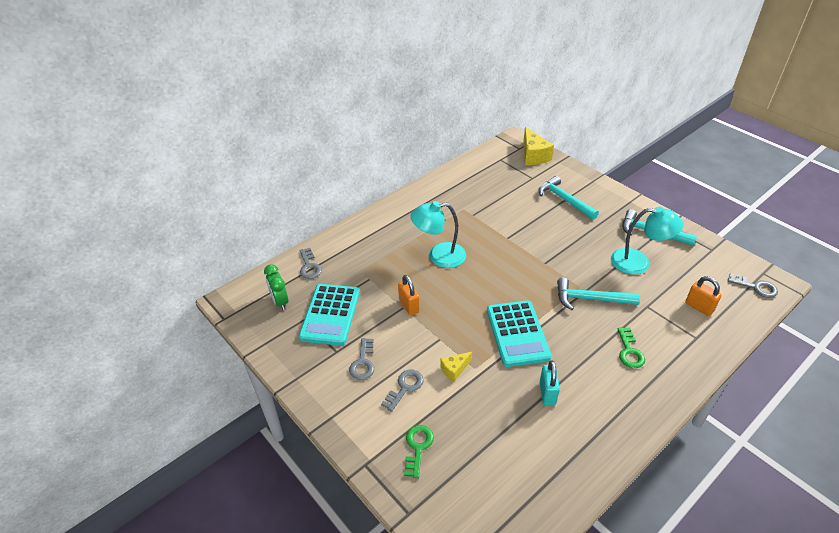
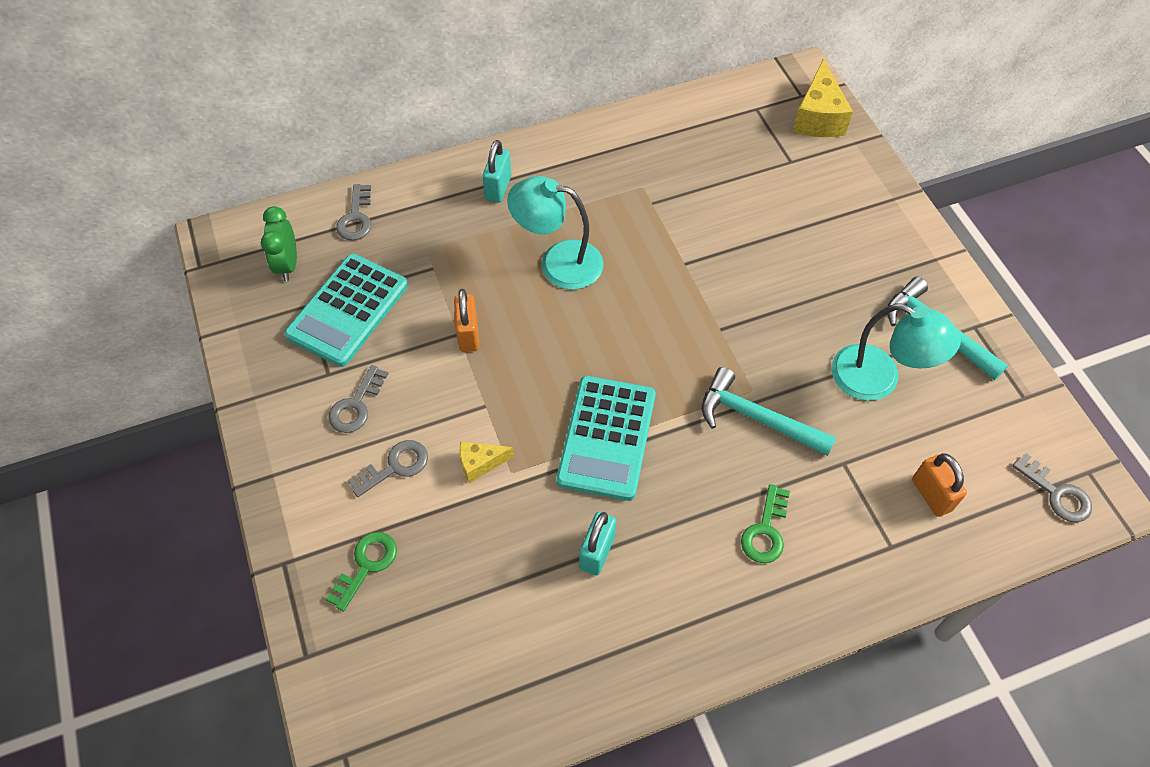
camera: 20 degrees right, 15 degrees up
(384, 230) = (498, 188): none -> turquoise padlock
(564, 200) = (821, 221): turquoise hammer -> none

